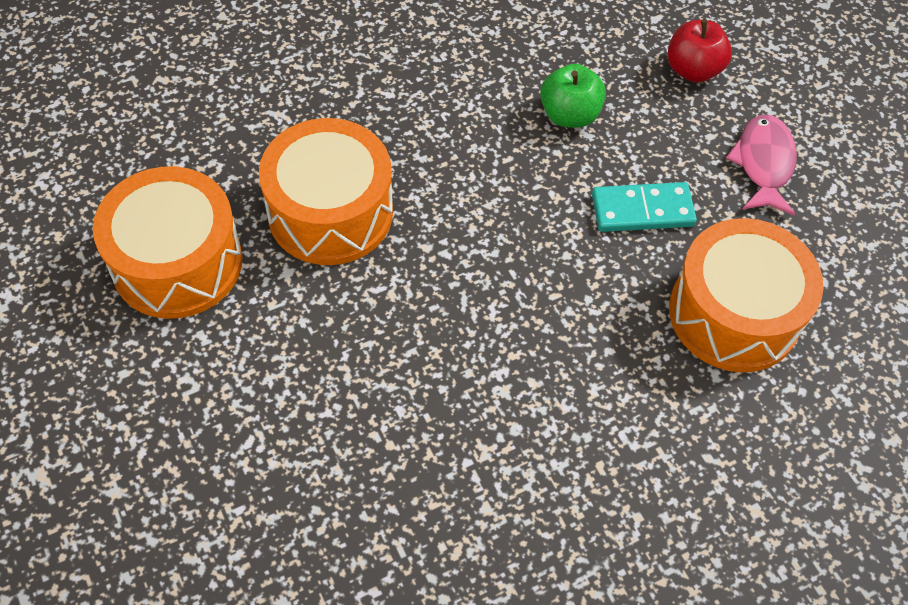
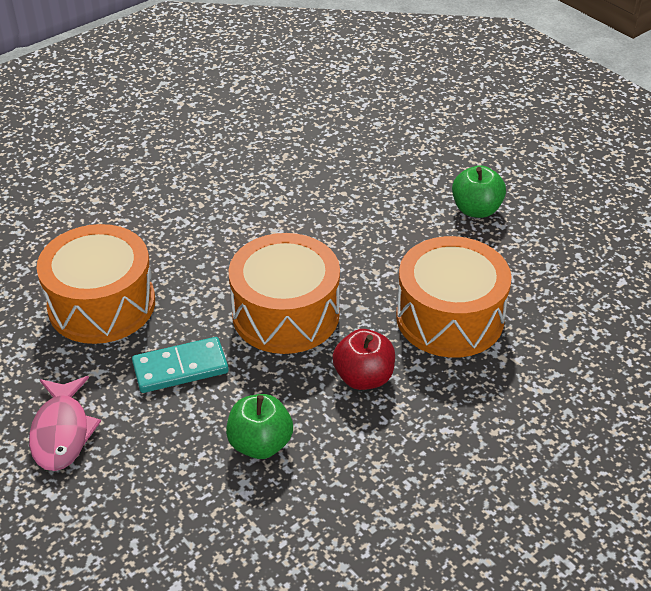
camera: 170 degrees right, 15 degrees down
(177, 262) = (547, 263): orange drum -> orange drum (285, 314)
(219, 369) = (476, 209): none -> green apple
(693, 70) = (131, 523): red apple -> red apple (363, 377)

